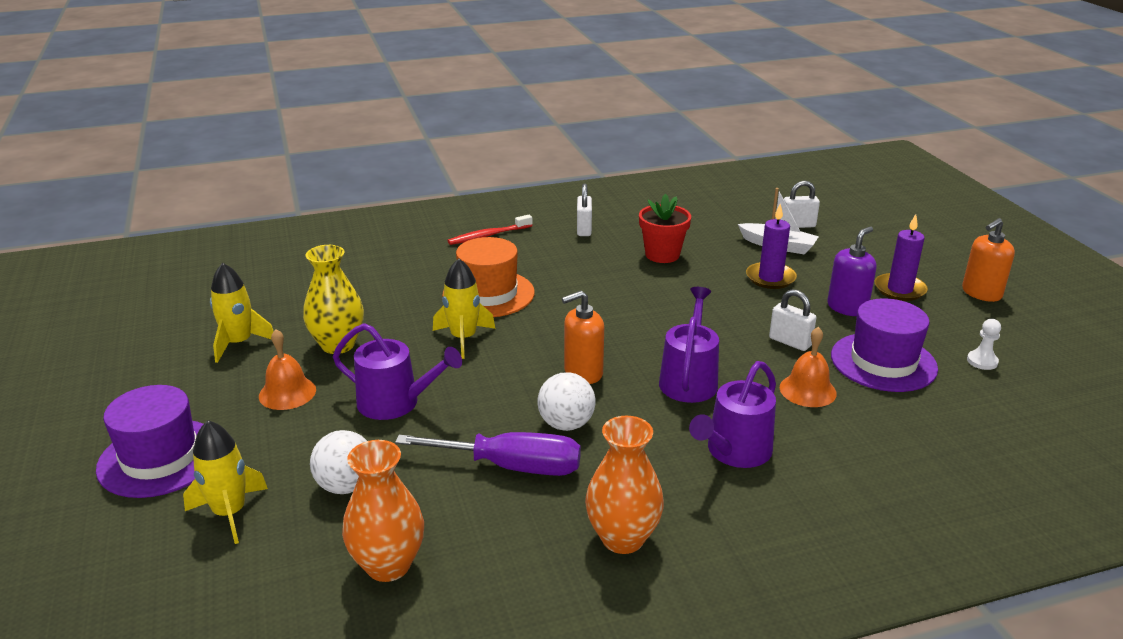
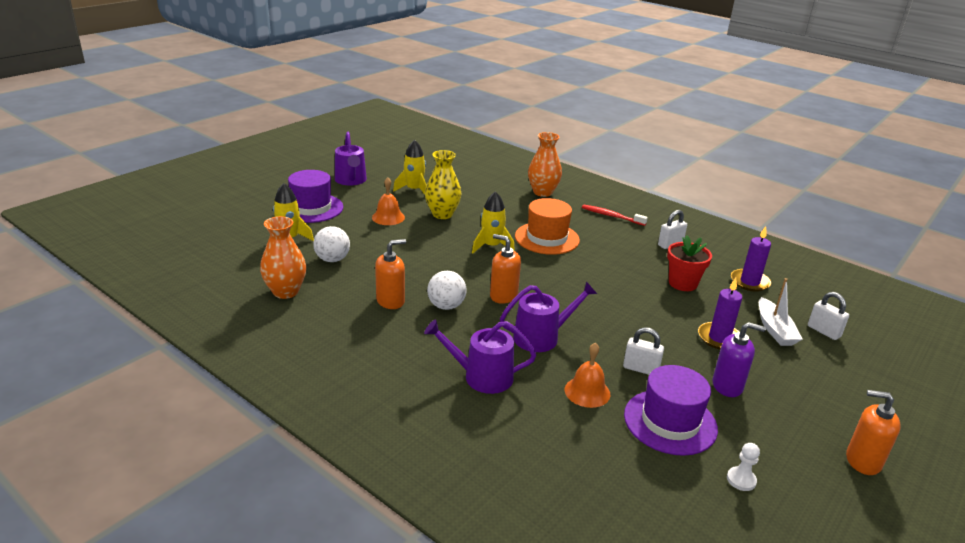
camera: 55 degrees right, 0 degrees up
(395, 403) = (410, 248): purple watering can -> purple watering can (351, 180)
(512, 467) = (390, 301): purple screwdriver -> orange soap dispenser
(622, 538) = (362, 356): orange vase -> orange vase (542, 192)
(790, 342) = (640, 369): white padlock -> white padlock turned 75 degrees counterclockwise
(899, 289) = (797, 409): purple candle -> purple candle (749, 282)

